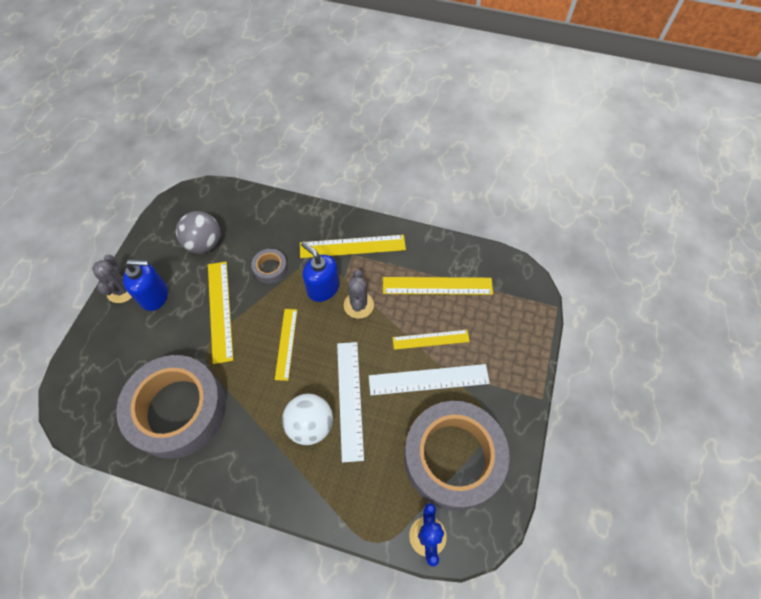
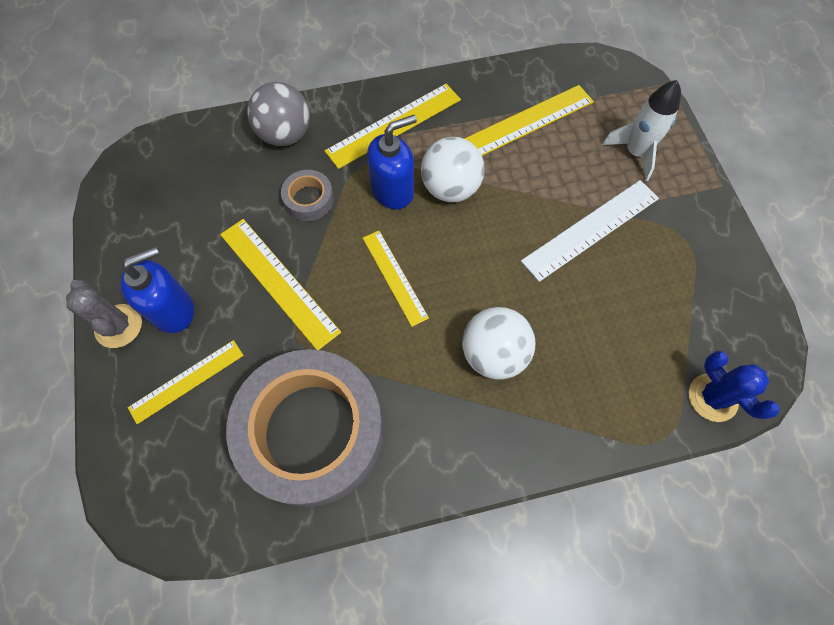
camera: 30 degrees left, 5 degrees up
(204, 244) = (196, 211): grey ball -> grey ball (285, 134)
(323, 288) = (393, 190): blue soap dispenser -> blue soap dispenser turned 135 degrees clockwise
(350, 399) = (518, 299): white ruler -> none
(358, 305) = (450, 188): grey cactus -> white ball
(430, 339) = (561, 184): yellow ruler -> yellow ruler (186, 381)
(453, 457) = (677, 298): grey tape -> none
(497, 344) = (635, 153): none -> white rocket

